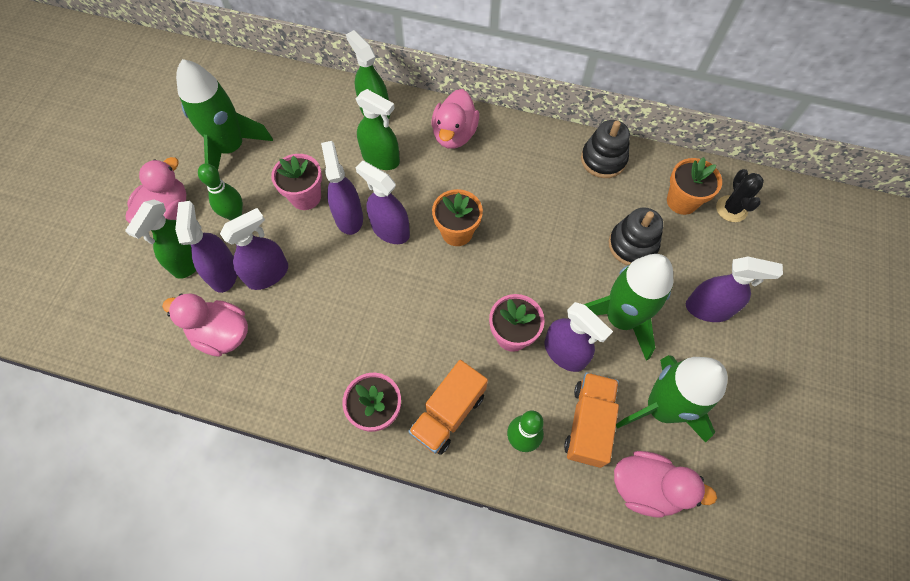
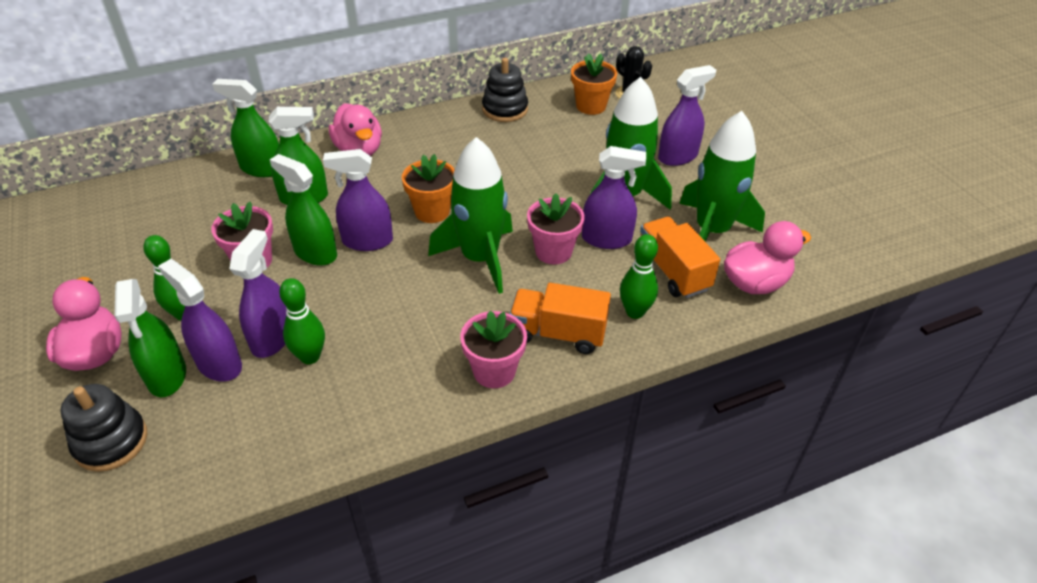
camera: 40 degrees left, 20 degrees down
(222, 334) = (268, 412): pink duck -> none
(231, 148) = (125, 266): green rocket -> green rocket (480, 258)
(277, 307) = (310, 357): none -> green bowling pin
(348, 217) = (315, 253): purple spray bottle -> green spray bottle
(448, 413) = (558, 333): orange truck -> orange truck turned 105 degrees clockwise
(632, 245) = (584, 148): black stacking toy -> black stacking toy (111, 441)

